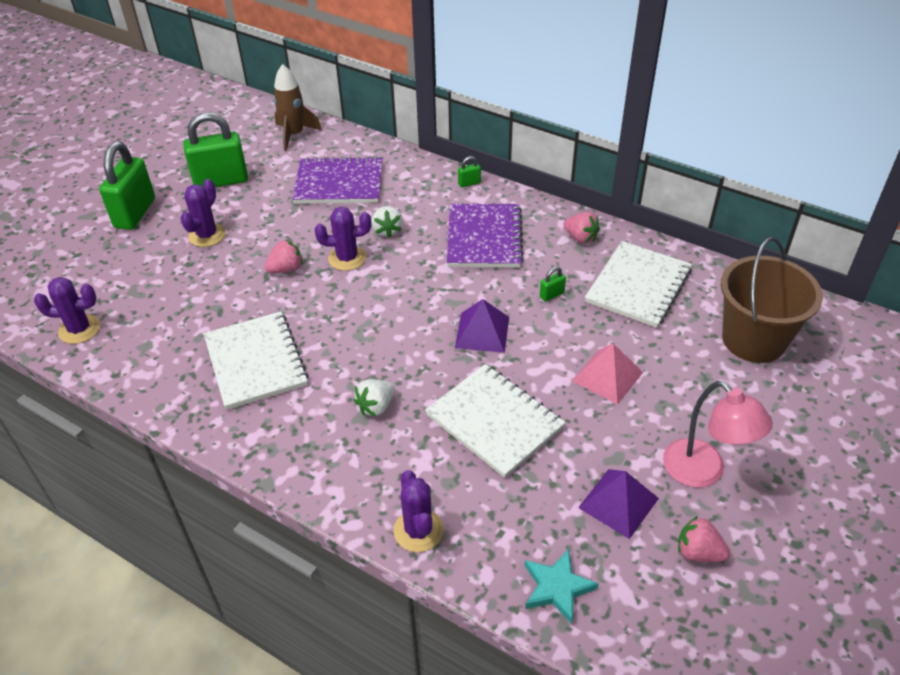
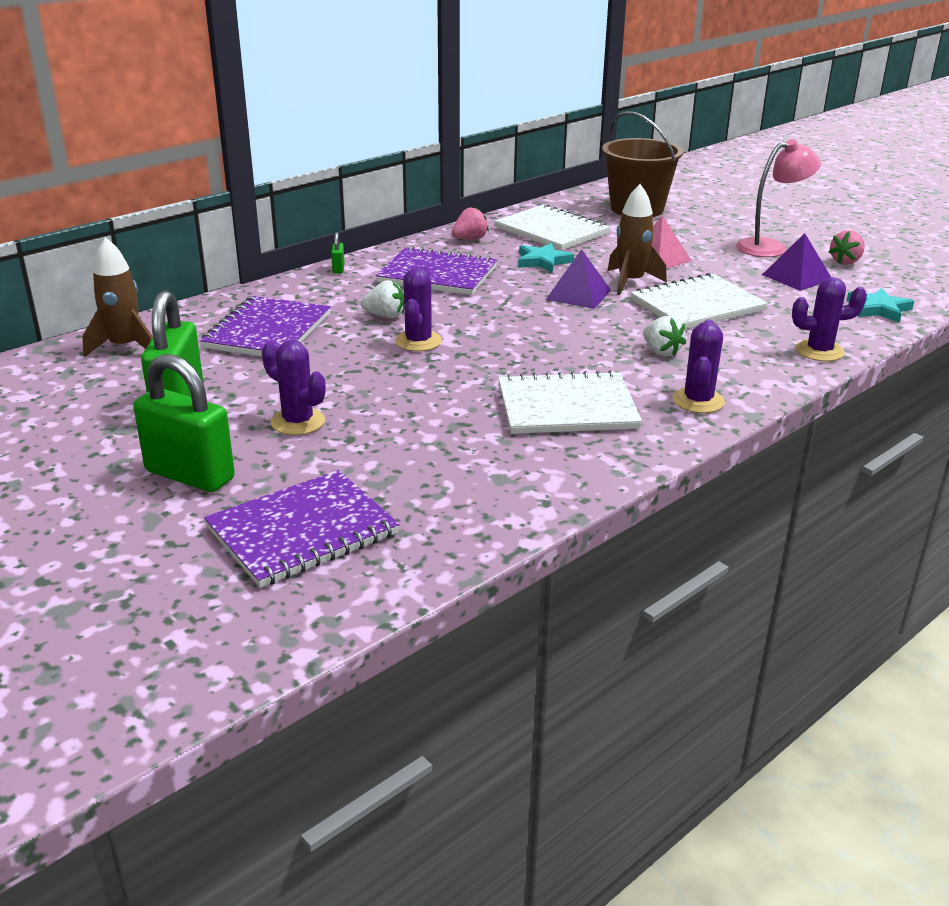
camera: 75 degrees left, 15 degrees down
(76, 274) = (302, 531): none -> purple notebook
(79, 329) = (436, 529): purple cactus -> purple cactus (698, 401)
(286, 269) = (411, 376): pink strawberry -> none
(531, 364) = (631, 282): none -> brown rocket
(552, 295) = (543, 261): green padlock -> turquoise star

